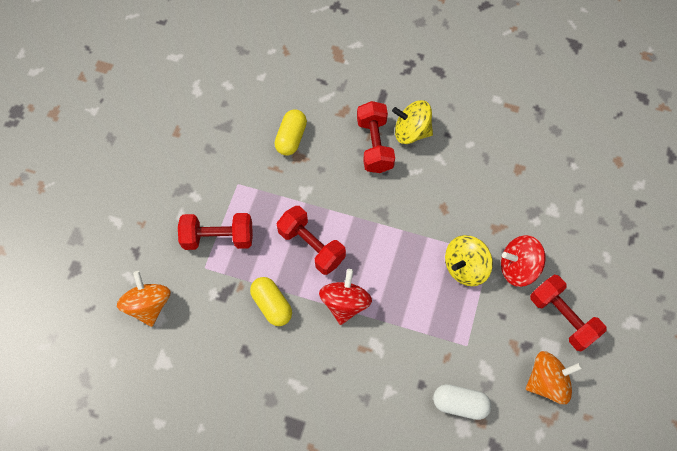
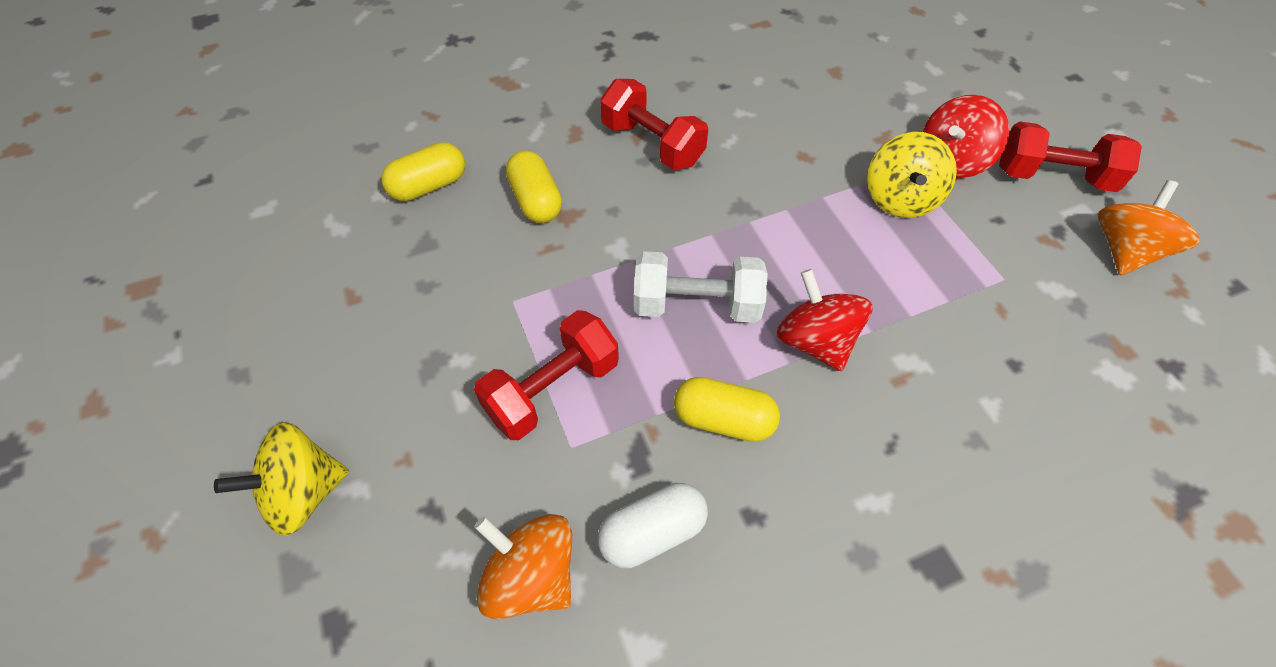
camera: 40 degrees left, 10 degrees down
(251, 95) = (429, 186): none -> yellow capsule
(311, 246) = (696, 305): red dumbbell -> white dumbbell
(411, 132) = (680, 106): yellow spinning top -> yellow spinning top (304, 493)
(460, 404) = (1080, 350): white capsule -> white capsule (652, 532)

